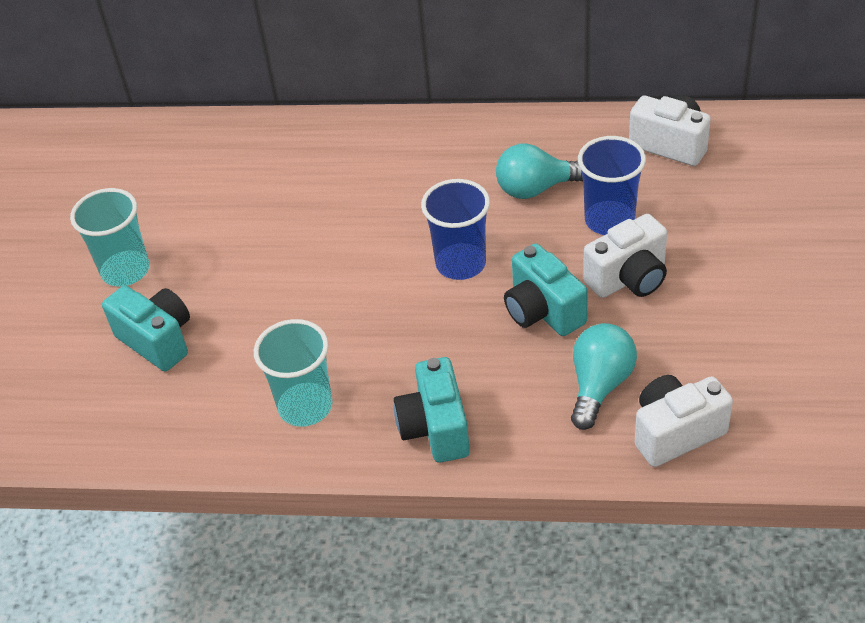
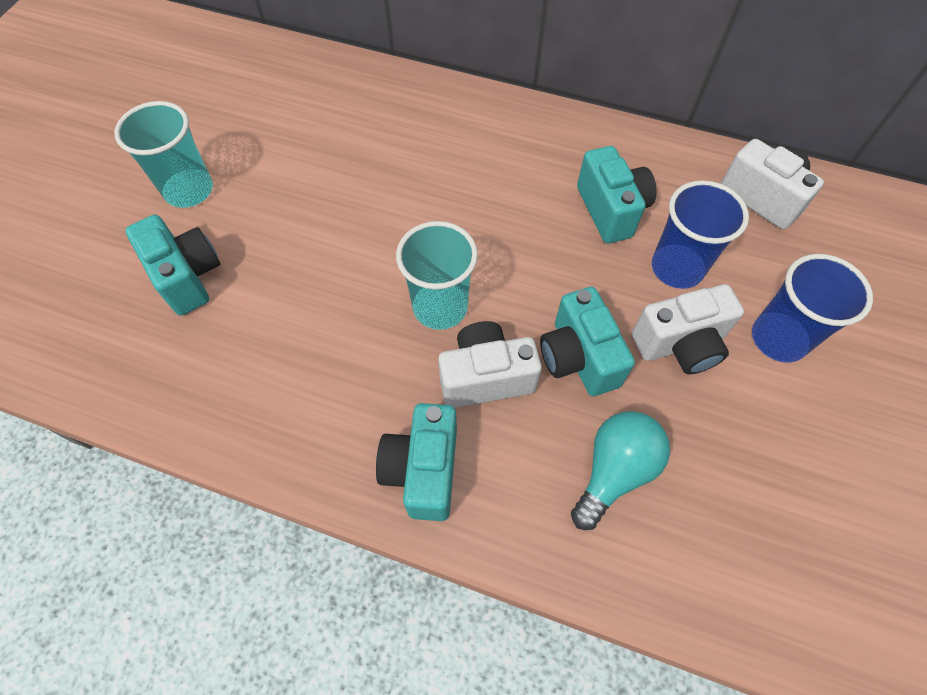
camera: 10 degrees right, 15 degrees up
(305, 406) = (300, 400): turquoise cup -> turquoise cup (440, 307)
(460, 264) = (510, 275): blue cup -> blue cup (778, 339)
(536, 188) = (611, 210): turquoise light bulb -> turquoise camera
(676, 433) = (684, 563): white camera -> white camera (485, 377)

